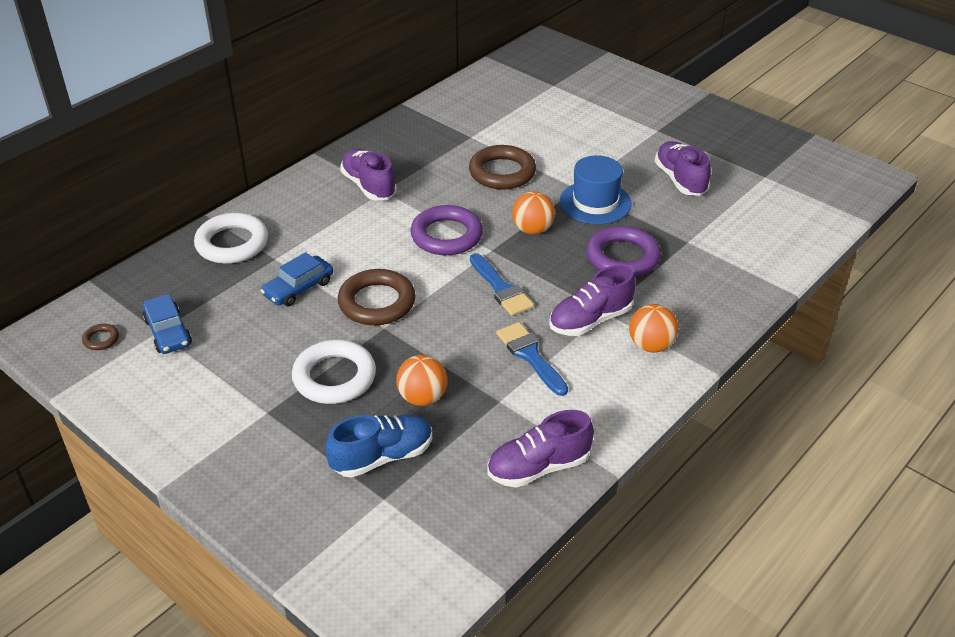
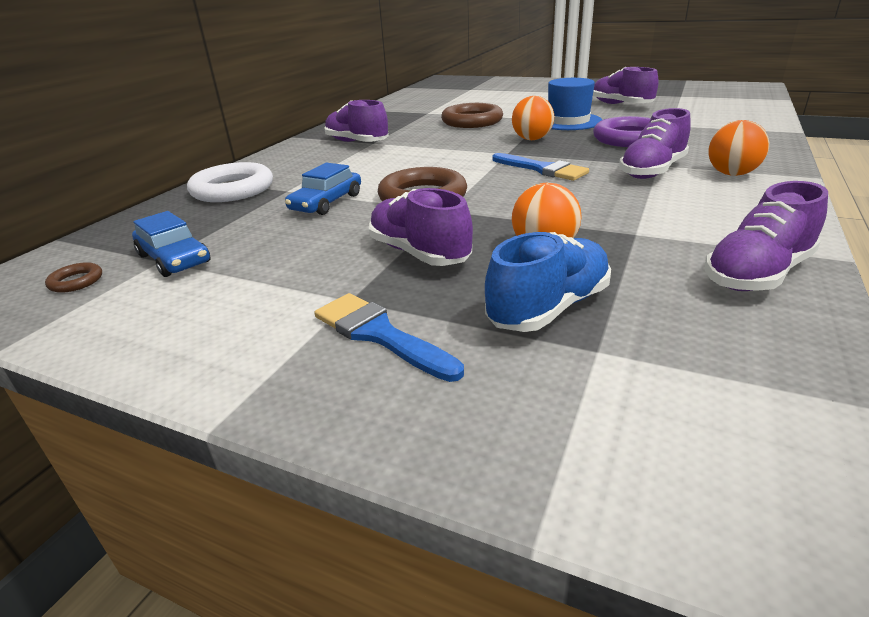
camera: 15 degrees left, 10 degrees down
(334, 377) = (419, 253): white ring -> purple shoe
(446, 235) = (456, 153): purple ring -> none
(530, 356) = (625, 199): blue brush -> blue brush (379, 334)

